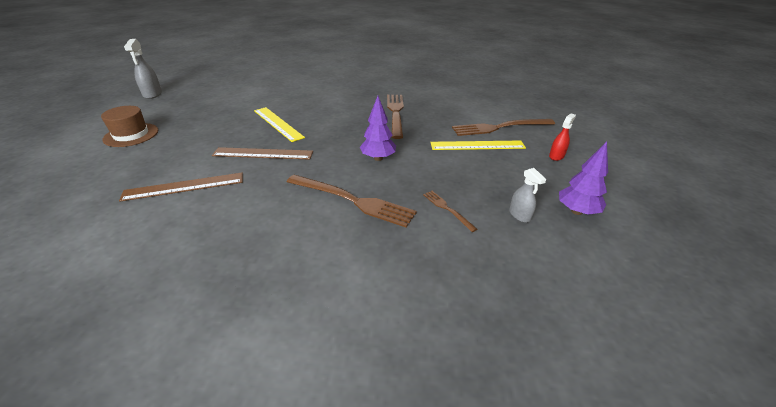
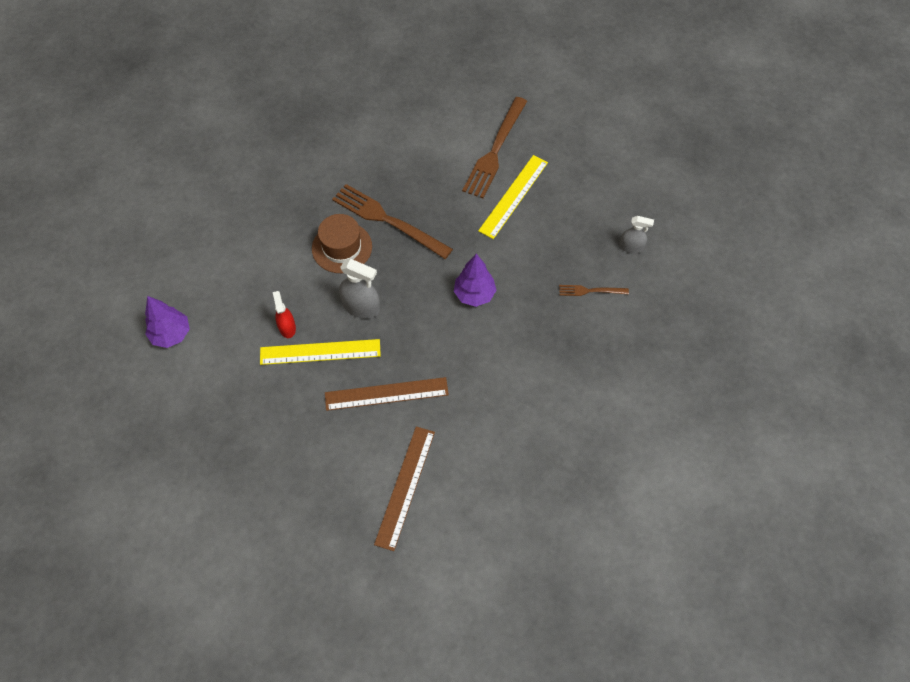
camera: 55 degrees left, 25 degrees up
(131, 135) = (227, 522): brown hat -> brown hat (342, 247)
(152, 94) = (87, 475): grey spray bottle -> grey spray bottle (361, 307)
(263, 153) = (386, 393): brown ruler -> brown ruler turned 45 degrees clockwise
(352, 200) = (530, 354): brown fork -> none
(556, 156) = (577, 150): red spray bottle -> red spray bottle (287, 327)
(576, 211) = (653, 206): purple tree -> purple tree (171, 334)

